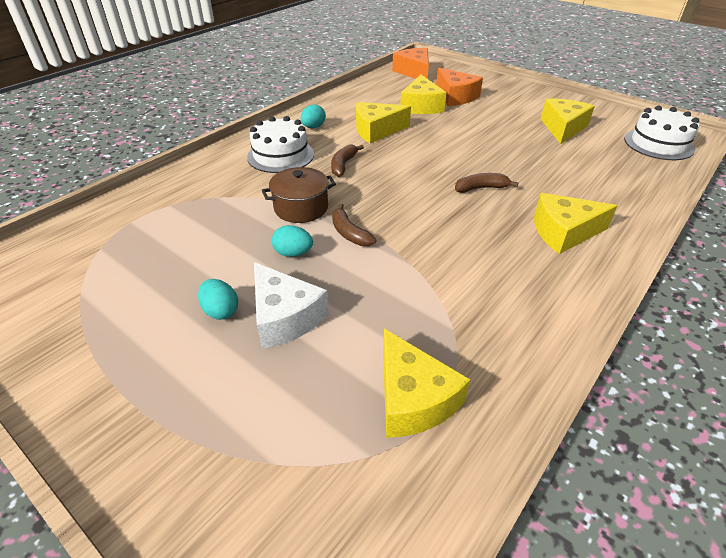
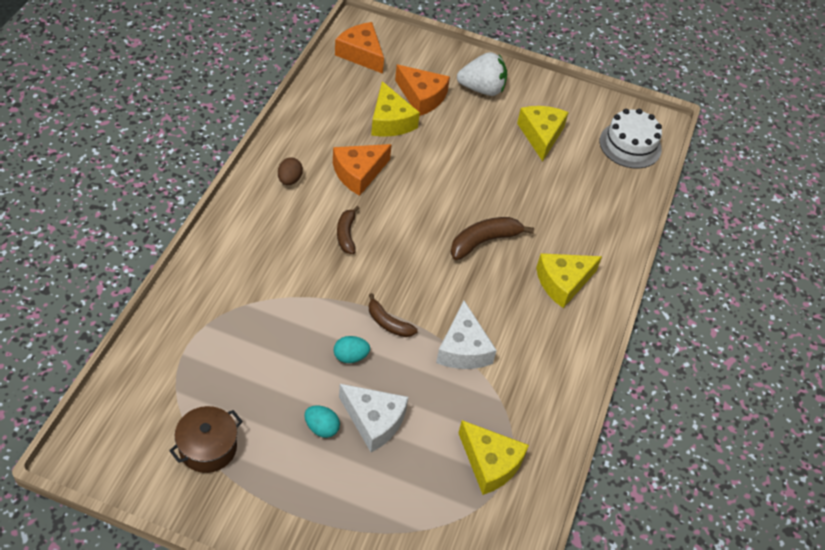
camera: 25 degrees left, 10 degrees up
(280, 155) = (277, 232): white cake -> none
(301, 208) = (332, 301): brown pot -> brown pot (208, 448)
(313, 127) = (289, 179): turquoise egg -> brown egg
(376, 130) = (358, 173): yellow cheese -> orange cheese
(424, 269) = (463, 349): none -> white cheese
(481, 188) = (484, 241): brown banana -> brown banana, size x1.54
(512, 98) = (482, 89): none -> white strawberry

